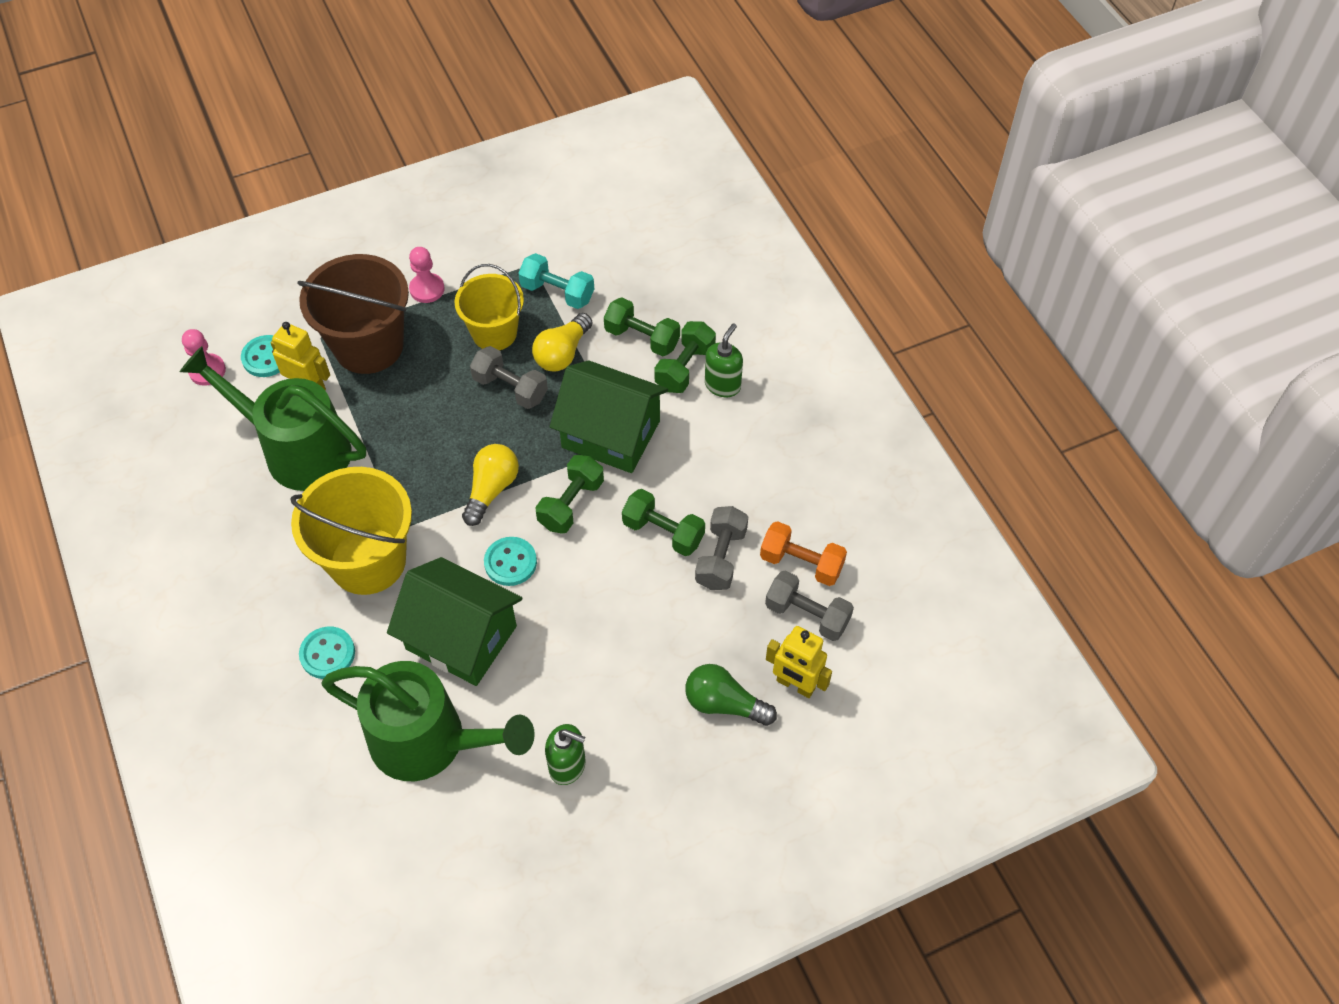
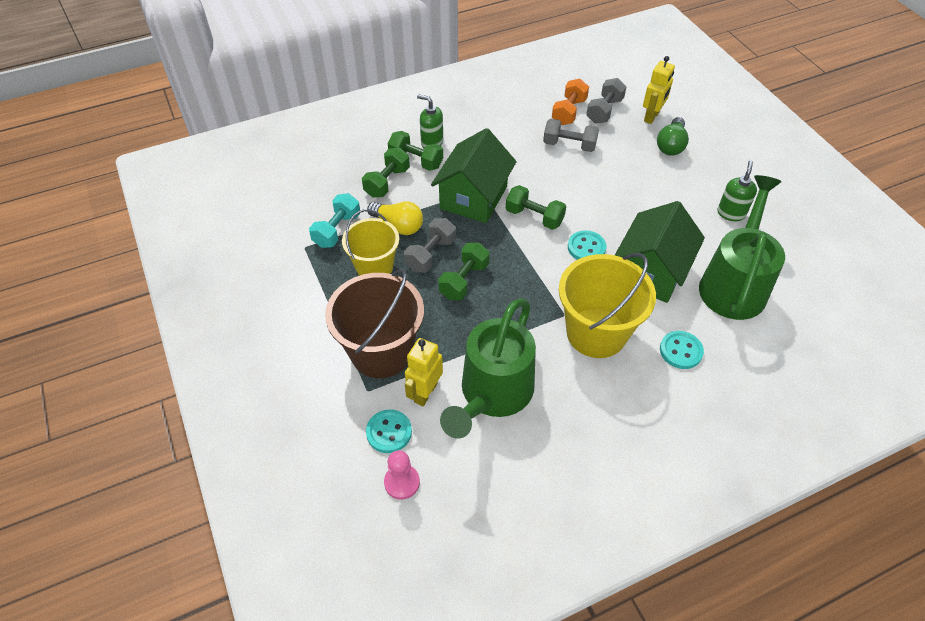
camera: 90 degrees left, 5 degrees down
(427, 289) = (322, 315): pink pawn -> none
(491, 489) = (525, 261): yellow light bulb -> none
(663, 532) = (553, 171): green dumbbell -> green dumbbell (464, 280)

